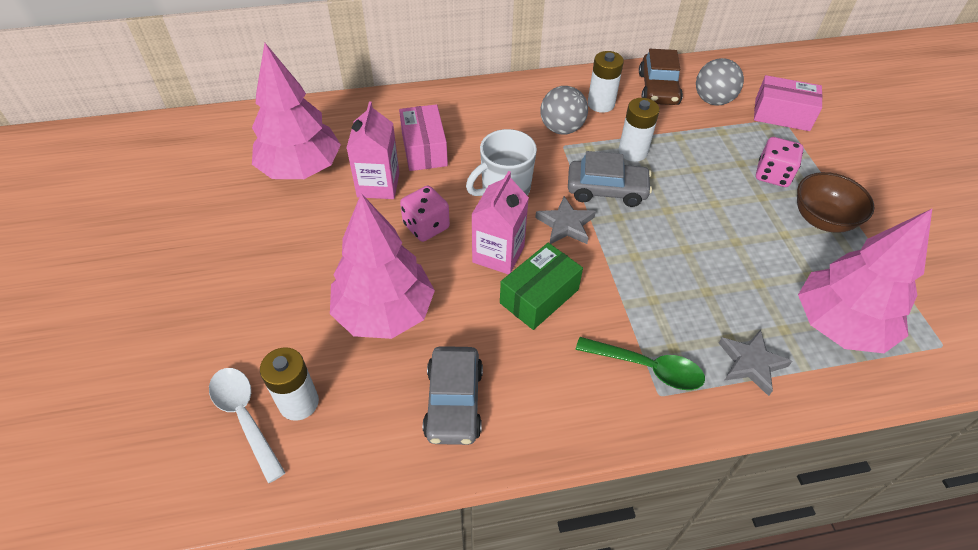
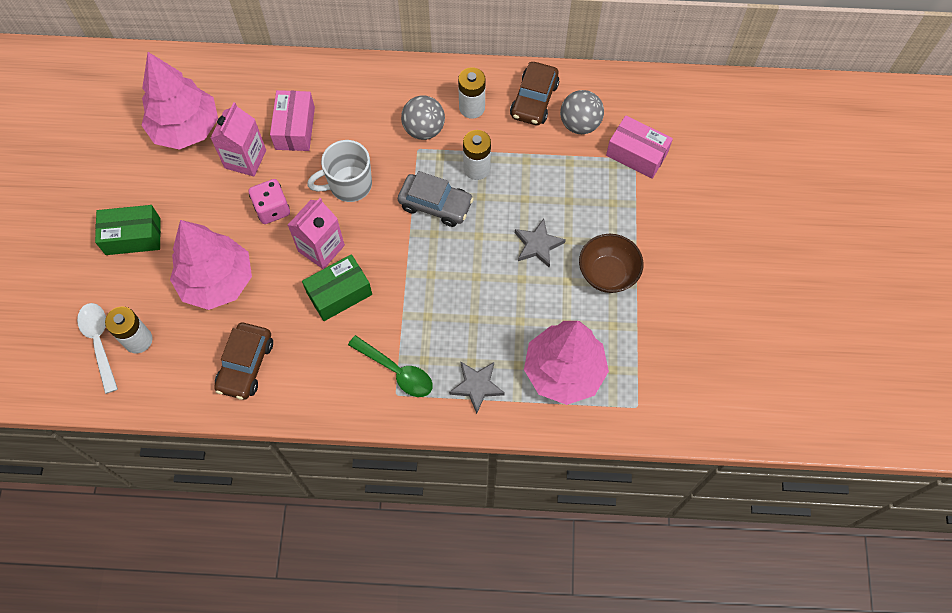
camera: 15 degrees right, 15 degrees up
(263, 284) = (133, 236): none -> green box
(453, 402) = (245, 365): grey car -> brown car
(565, 224) = (386, 232): grey star -> grey star (538, 245)
(772, 175) = (590, 219): pink dice -> none

